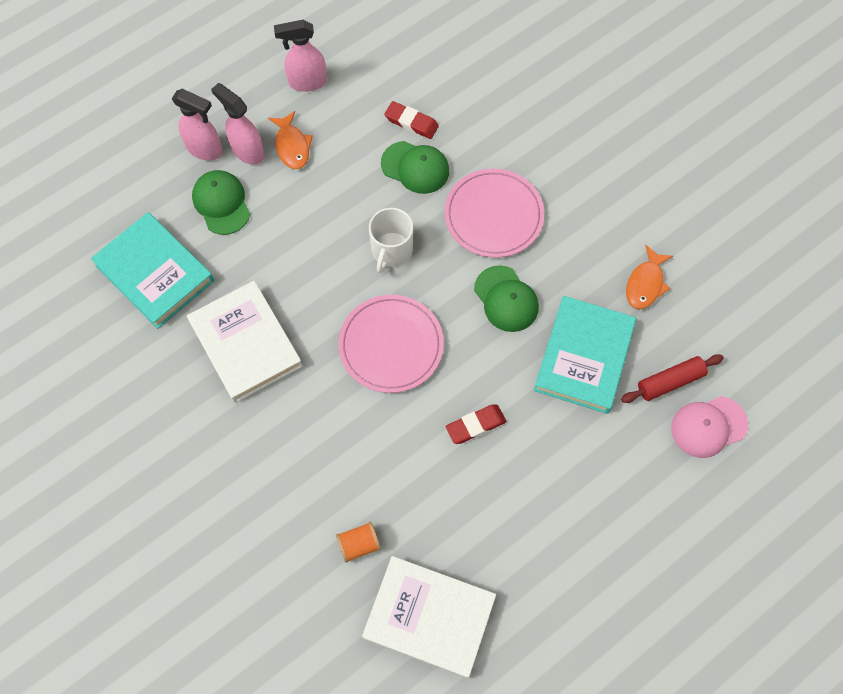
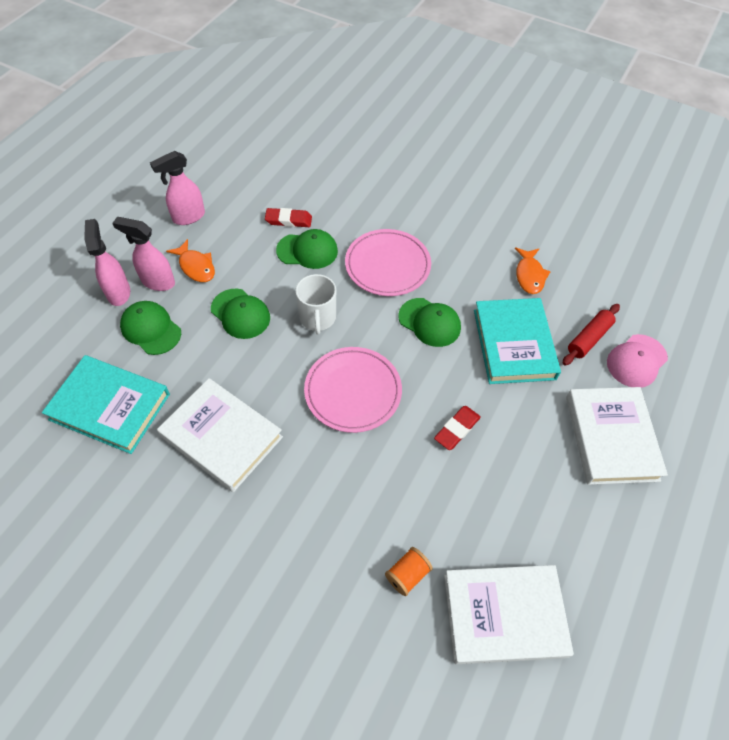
camera: 25 degrees left, 10 degrees down
(205, 149) = (118, 292): pink spray bottle -> pink spray bottle turned 105 degrees counterclockwise
(315, 218) = (240, 314): none -> green cap
(630, 496) = (611, 438): none -> white book

